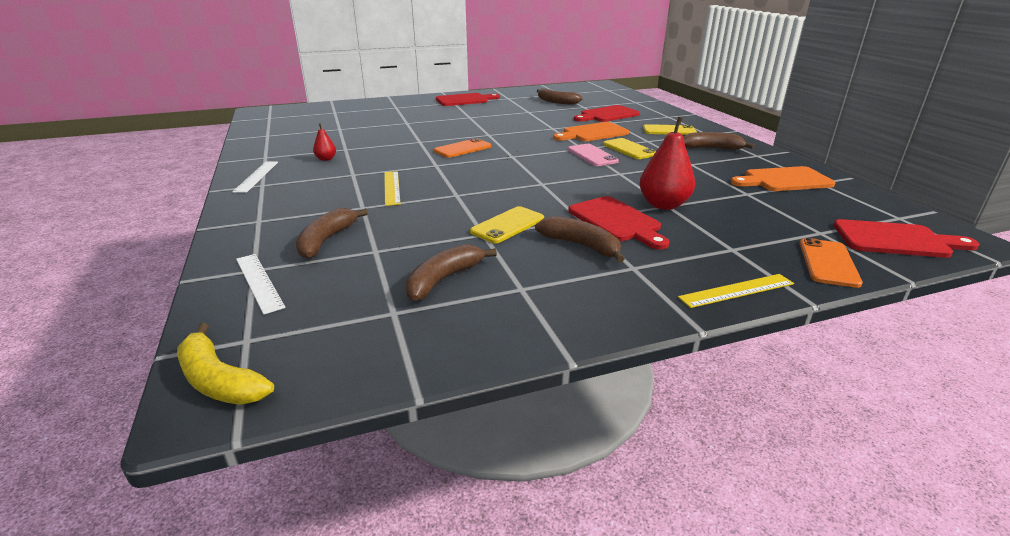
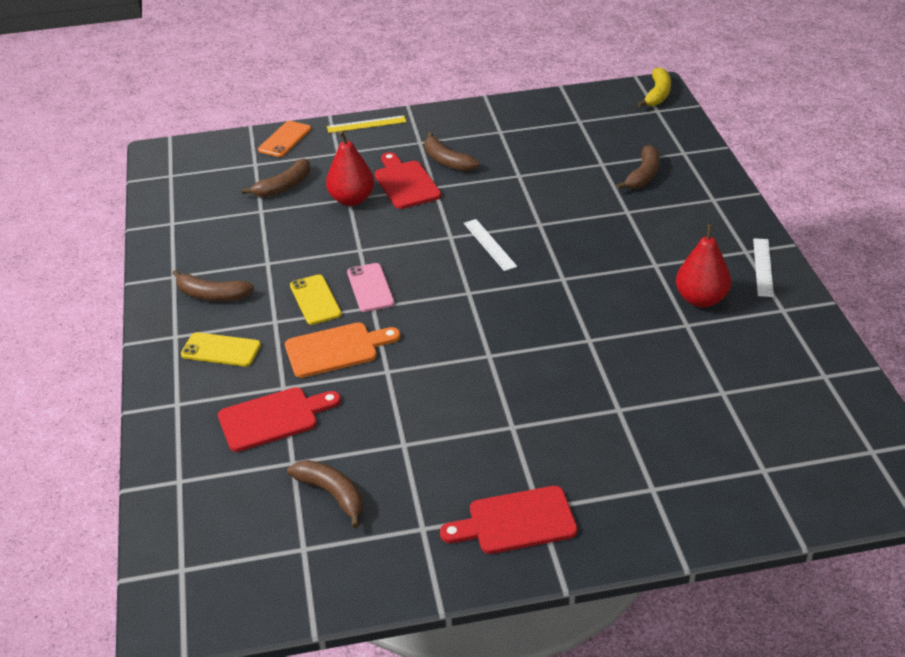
camera: 170 degrees left, 10 degrees up
(219, 380) = (657, 94): yellow banana -> yellow banana turned 60 degrees clockwise
(259, 282) = (673, 143): white ruler -> white ruler (490, 244)
(326, 159) = (701, 299): red pear -> red pear, size x1.98
(391, 187) = (606, 238): yellow ruler -> none
(443, 280) = (550, 139): brown banana -> brown banana (284, 186)
(462, 149) = (529, 315): orange phone -> none
(508, 225) = (497, 183): yellow phone -> none
(784, 180) = (202, 228): orange cutting board -> none
(896, 240) = (209, 155): red cutting board -> none

